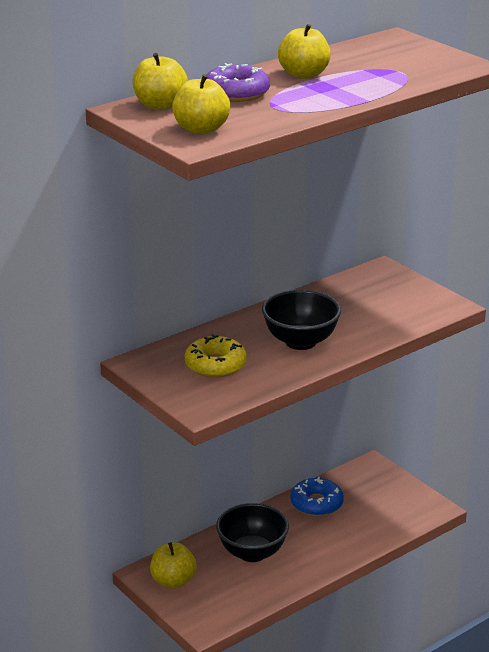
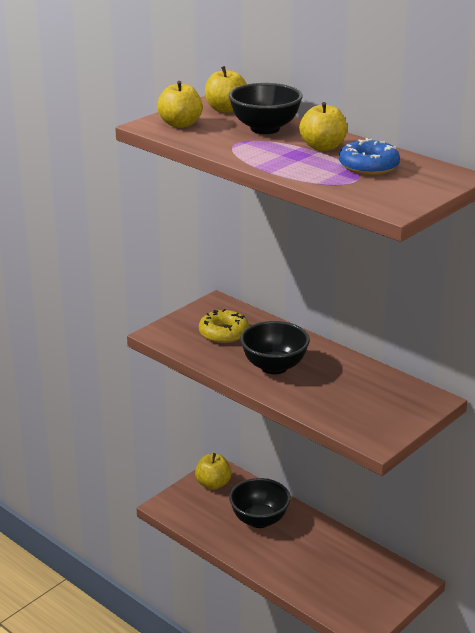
camera: 80 degrees right, 0 degrees up
(236, 93) = (265, 129): purple donut -> black bowl
(316, 503) = (340, 550): blue donut -> blue donut (368, 166)

